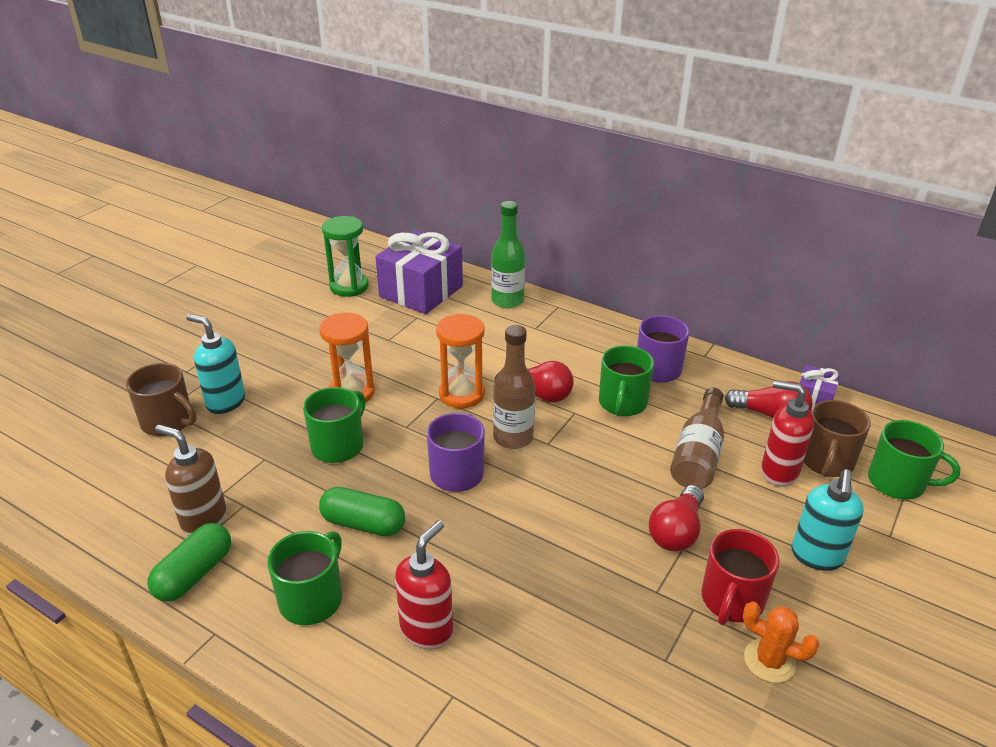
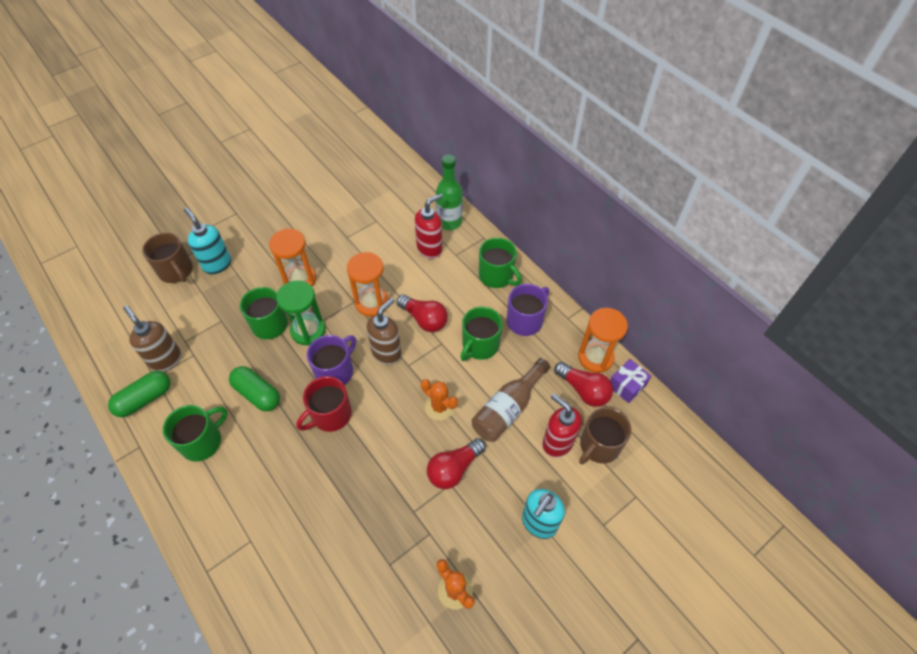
camera: 20 degrees right, 20 degrees up
(349, 286) = (343, 177): green hourglass -> green hourglass (308, 331)
(421, 291) = (391, 195): purple gift -> none
(427, 629) = (258, 488): red soap dispenser -> red soap dispenser (430, 249)
(513, 438) = (387, 353): brown bottle -> brown soap dispenser
(615, 474) = (439, 407): none -> orange cactus
(731, 600) = (458, 536): red mug -> red mug (330, 415)
(761, 383) = (595, 357): none -> orange hourglass
(897, 482) = (641, 482): green mug -> green mug (496, 276)

